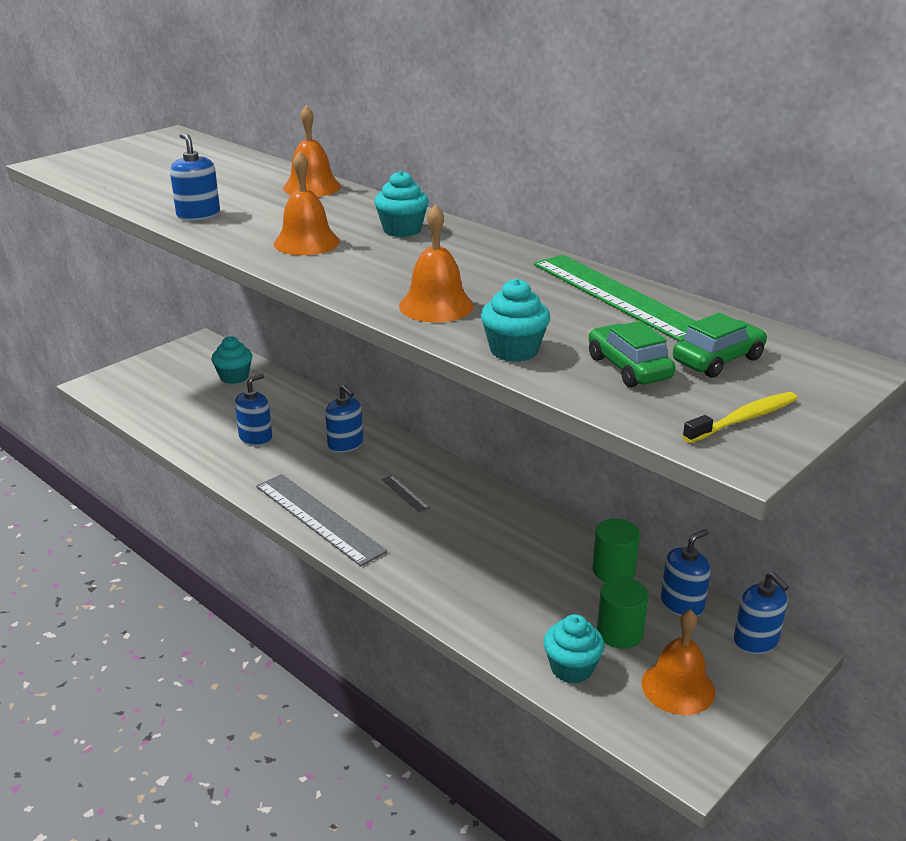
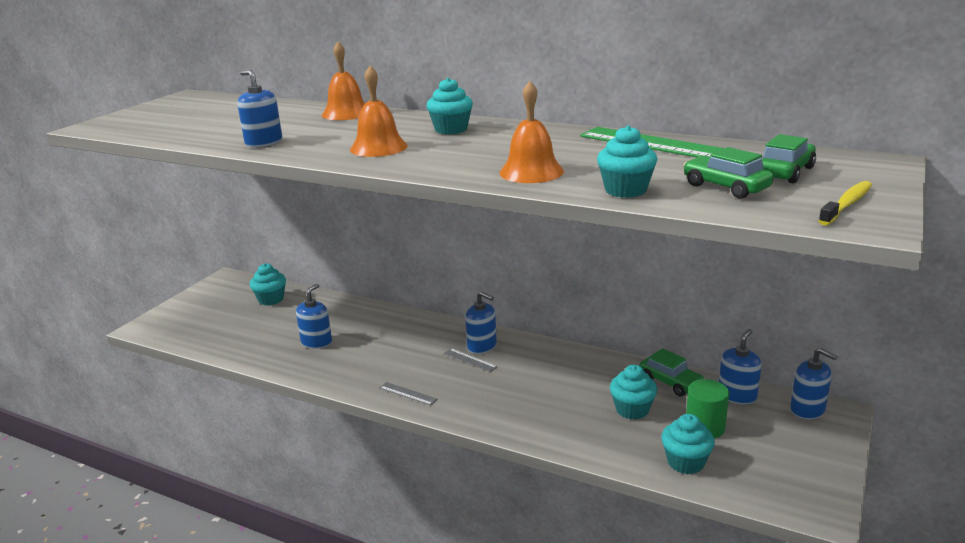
camera: 15 degrees left, 5 degrees down
(318, 518) = (408, 393): grey ruler -> grey ruler, size x0.41
(345, 444) = (398, 333): blue soap dispenser -> blue soap dispenser (482, 346)
(549, 593) = (632, 410): none -> turquoise cupcake
(613, 570) = (670, 382): green cylinder -> green car
(678, 687) = (774, 457): orange bell -> none

